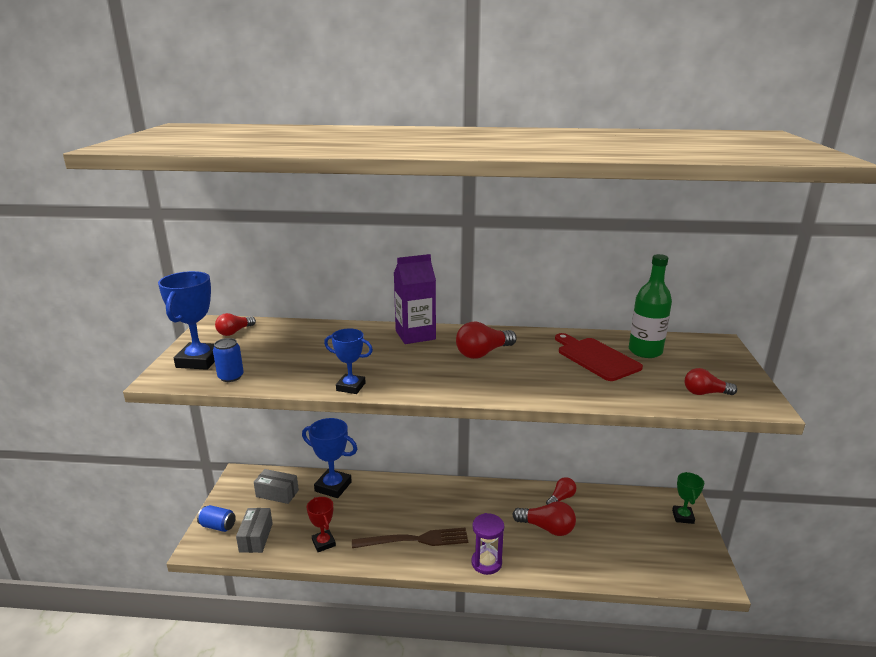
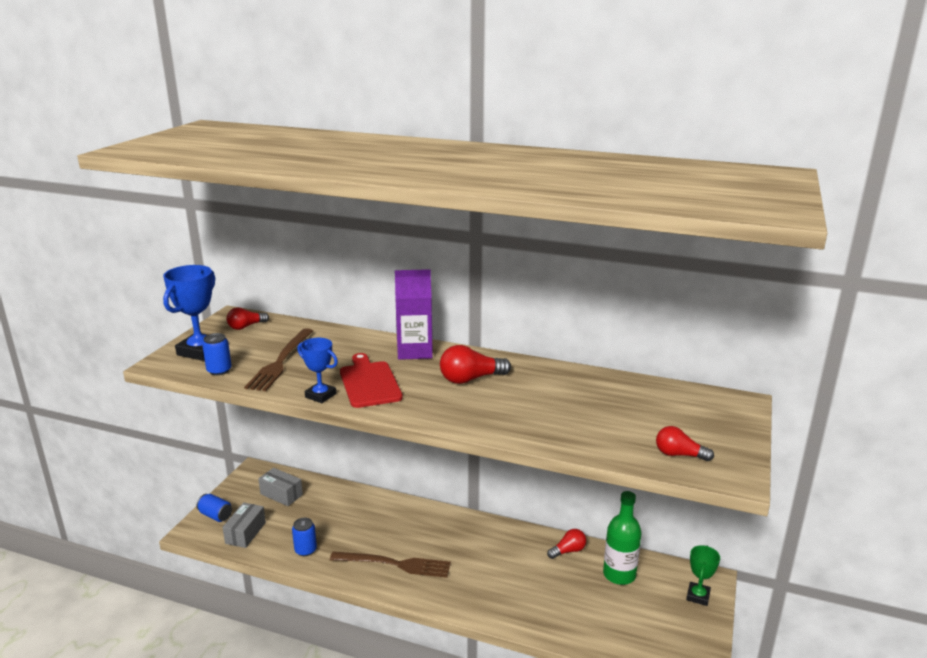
camera: 15 degrees right, 0 degrees up
(290, 360) = (281, 361): none -> brown fork
(323, 543) = (305, 550): red trophy -> blue can
(333, 486) = (337, 497): blue trophy -> none
(486, 563) = (456, 601): purple hourglass -> none
(547, 528) = (537, 579): red light bulb -> none
(596, 358) = (586, 400): red cutting board -> red cutting board (369, 382)
(645, 351) = (647, 400): green bottle -> green bottle (619, 574)

